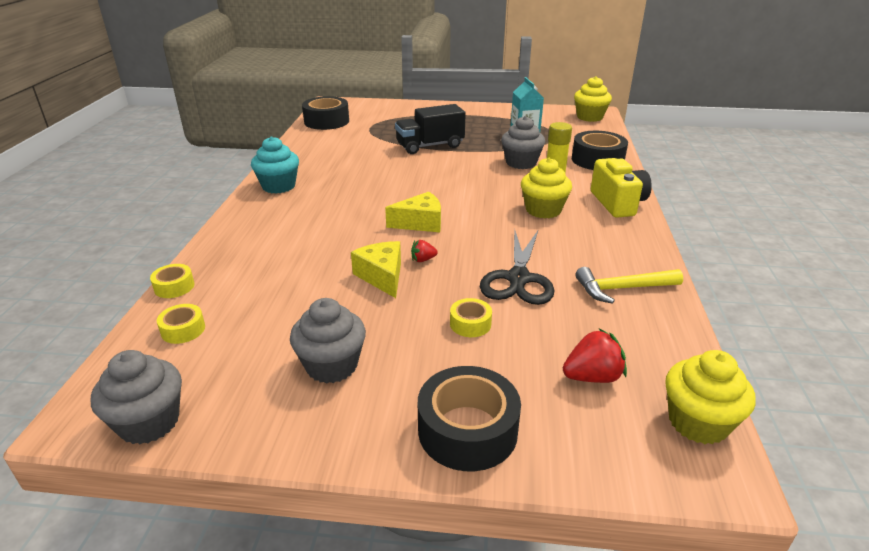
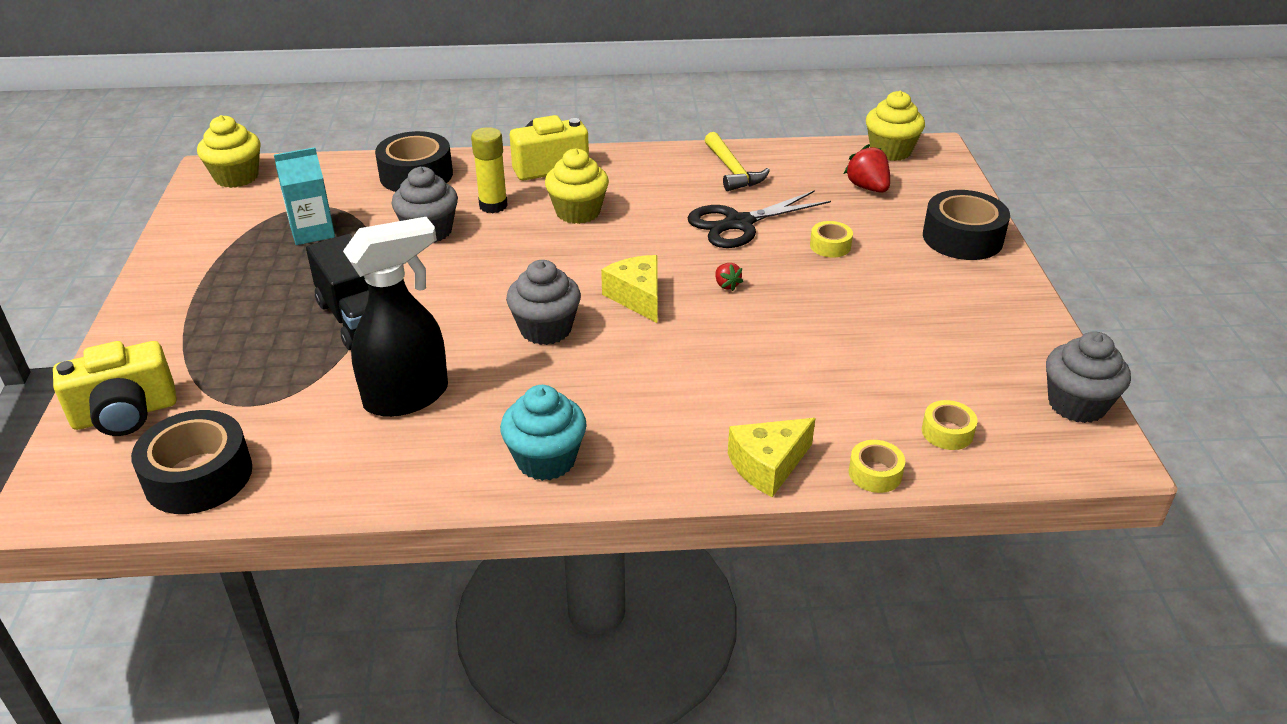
camera: 100 degrees left, 5 degrees up
(332, 365) = (936, 315): grey cupcake -> grey cupcake (545, 329)
(354, 157) = (408, 397): none -> black spray bottle
(377, 109) = (125, 414): none -> yellow camera
(382, 276) = (774, 309): yellow cheese -> yellow cheese (768, 465)
(518, 278) = (739, 223): black scissors -> black scissors turned 150 degrees clockwise

